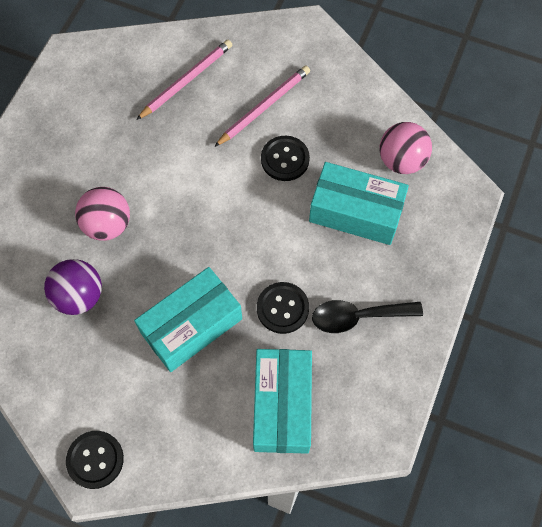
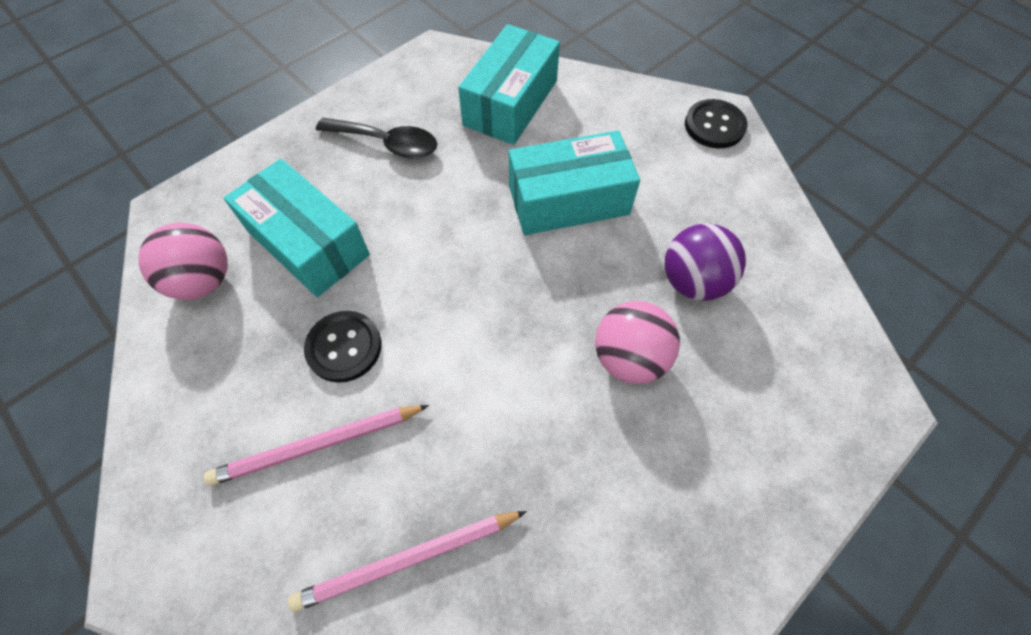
camera: 155 degrees left, 5 degrees down
(282, 308) = (459, 179): black button -> none

